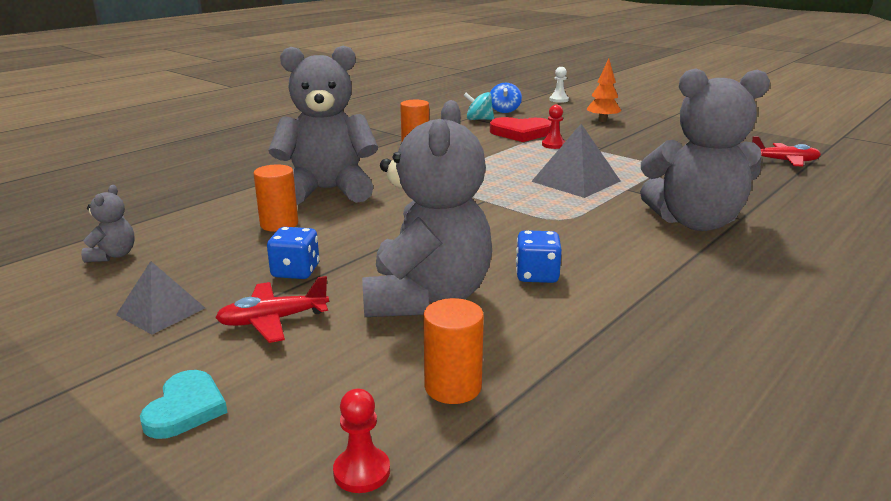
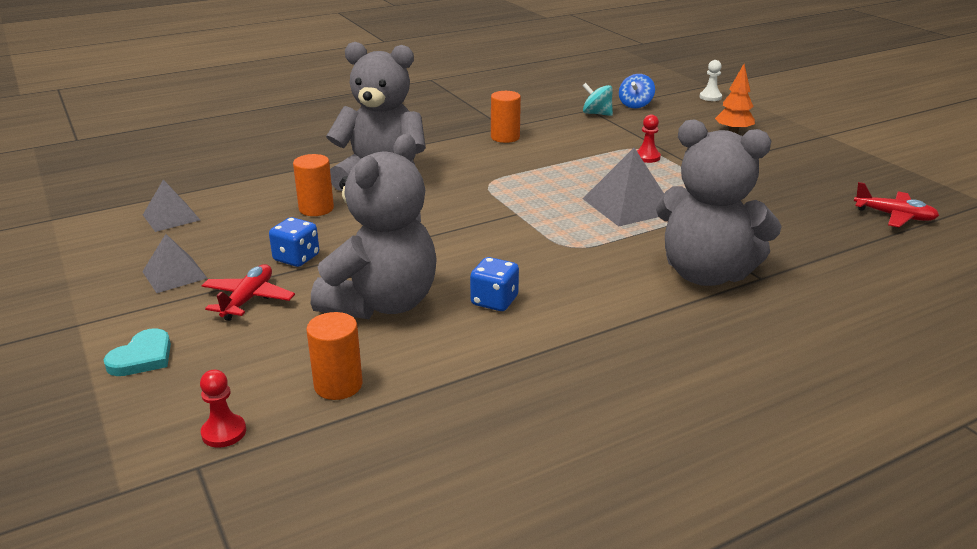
camera: 20 degrees right, 5 degrees up
(113, 255) = (171, 217): grey teddy bear -> grey pyramid
(273, 320) = (248, 299): red plane -> red plane turned 105 degrees clockwise
(521, 133) = (626, 137): red heart -> none

